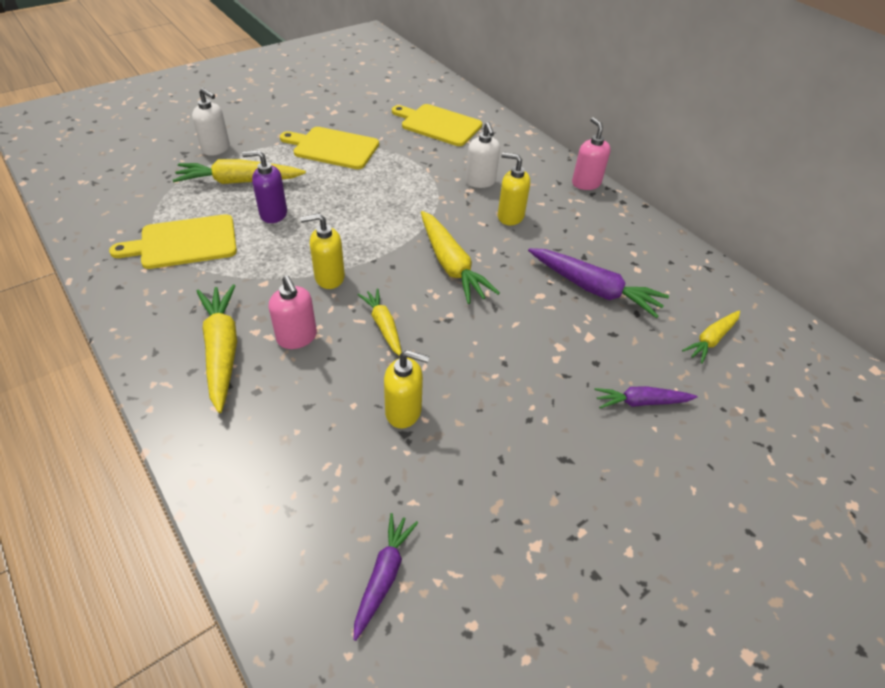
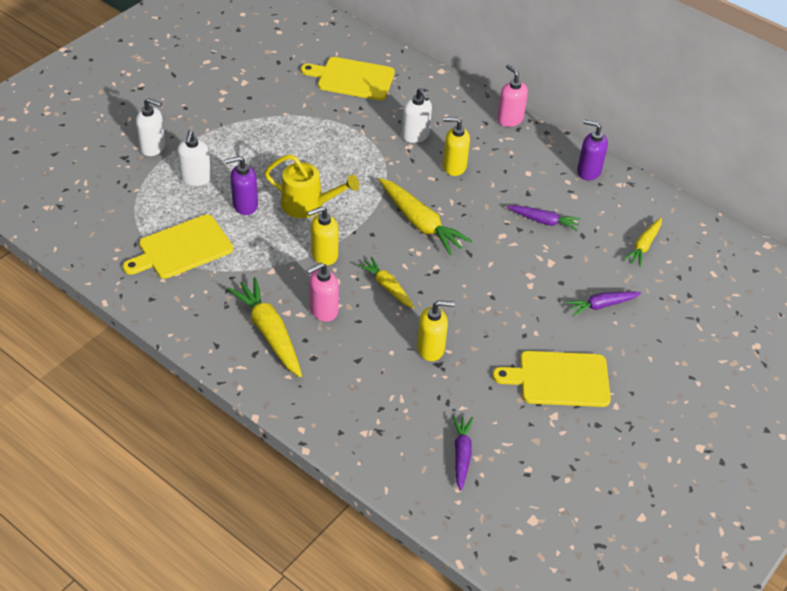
camera: 15 degrees left, 0 degrees up
(239, 182) = (196, 178): yellow carrot -> white soap dispenser
(297, 337) = (323, 310): pink soap dispenser -> pink soap dispenser turned 105 degrees clockwise
(333, 148) = (264, 125): yellow cutting board -> yellow cutting board (559, 379)
(338, 226) = (308, 205): none -> yellow watering can
(594, 289) = (543, 221): purple carrot -> purple carrot, size x0.60
(660, 247) = (588, 171): none -> purple soap dispenser

